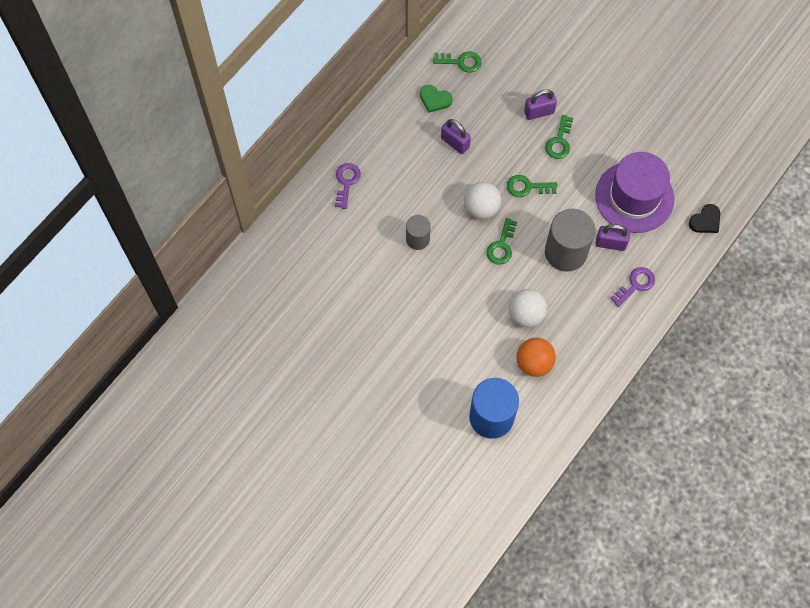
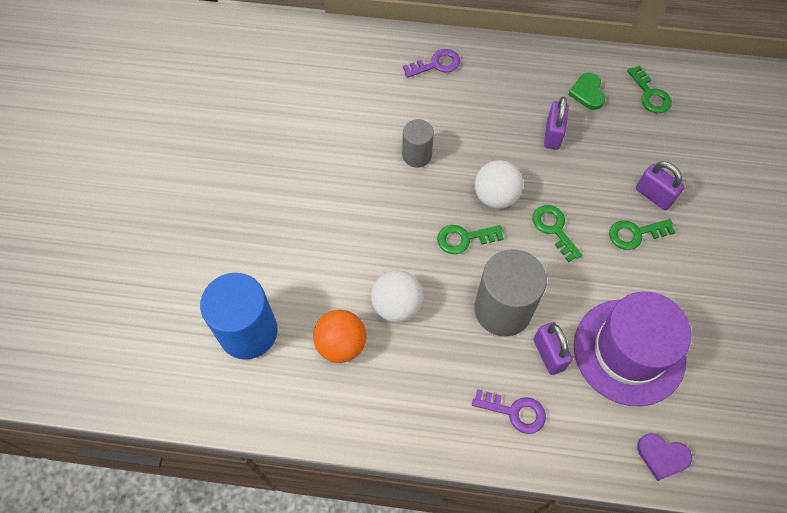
camera: 60 degrees right, 5 degrees down
(705, 221) = (662, 456): black heart -> purple heart

